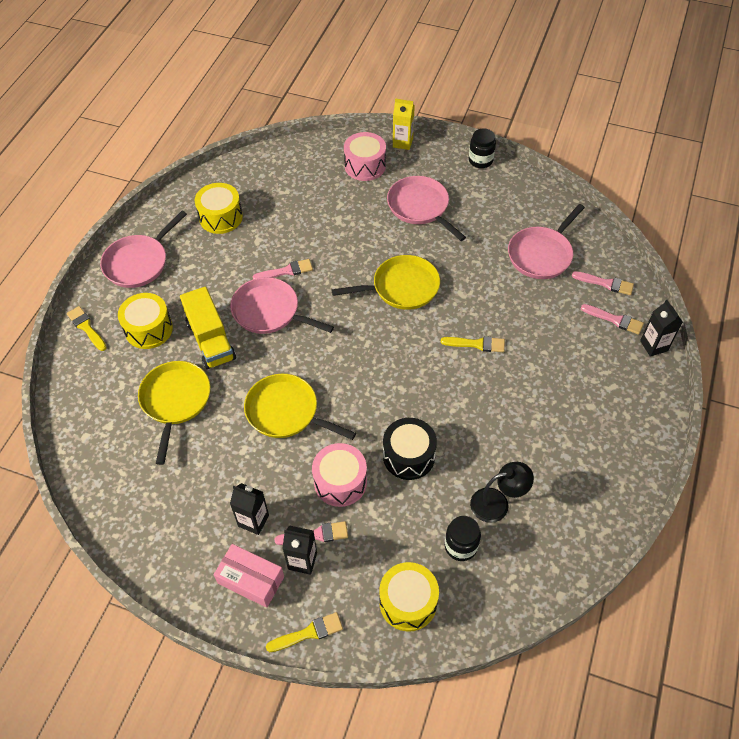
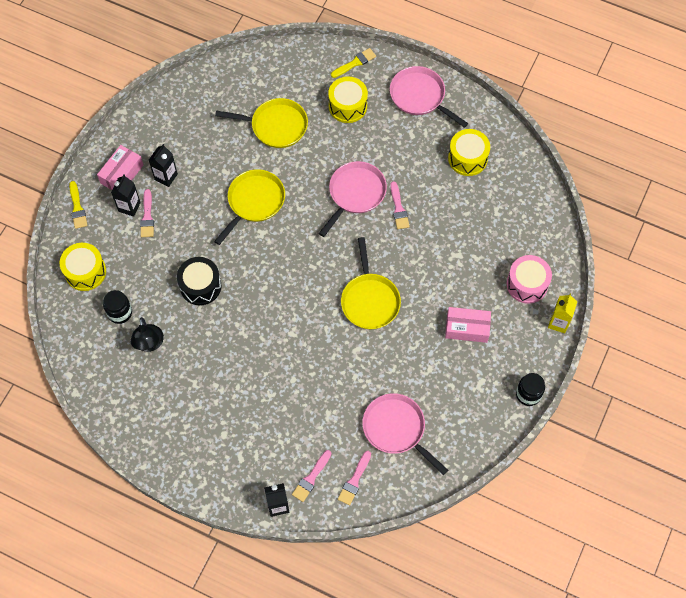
camera: 95 degrees right, 10 degrees up
(211, 340) = (331, 150): yellow truck -> none
(340, 482) = (186, 236): pink drum -> none
(420, 207) = (467, 328): pink pan -> pink box
(476, 344) = (300, 353): yellow brush -> none

